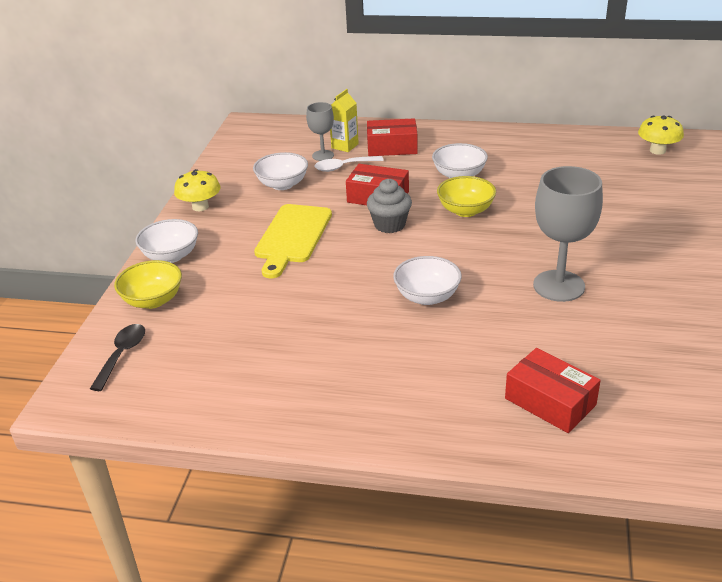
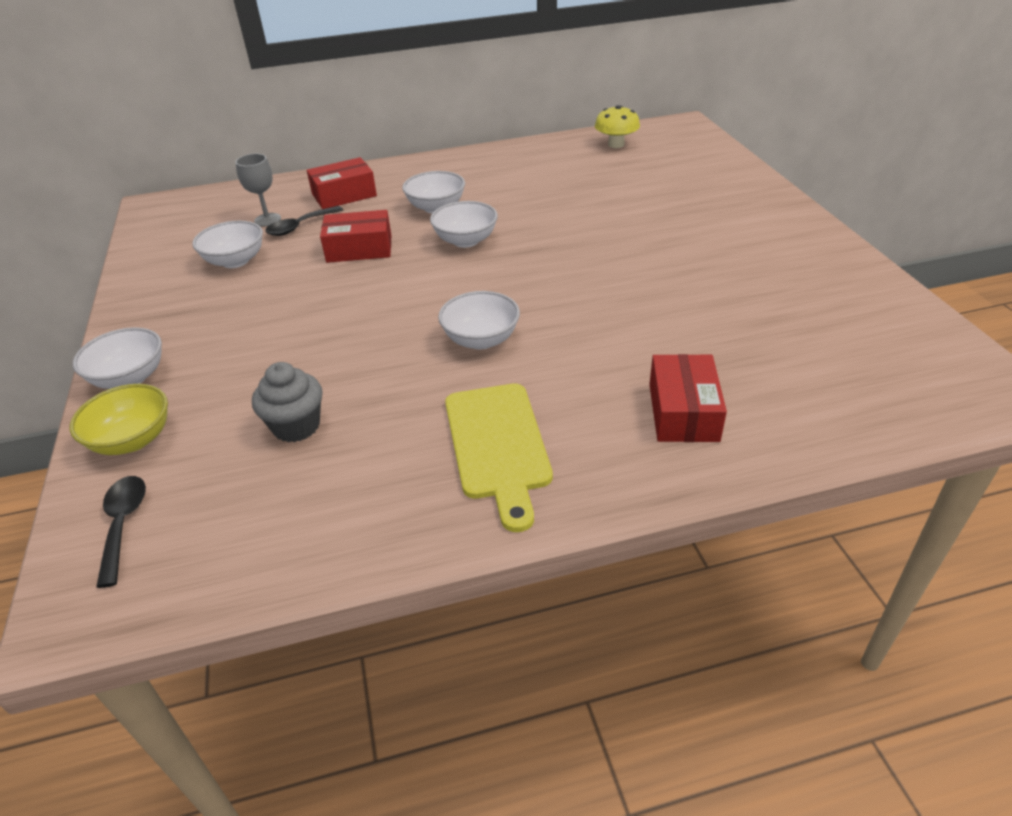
camera: 25 degrees left, 5 degrees up
(200, 207) = (140, 310): yellow mushroom -> none
(292, 236) = (281, 315): yellow cutting board -> yellow cutting board (497, 445)
(344, 167) = (300, 226): white spoon -> black spoon
(345, 146) = (288, 205): yellow carton -> none
(389, 225) = (391, 274): grey cupcake -> grey cupcake (296, 426)
(465, 210) = (466, 241): yellow bowl -> white bowl
(550, 401) = (683, 412): red box -> red box turned 75 degrees clockwise
(559, 286) = (611, 291): grey goblet -> none

